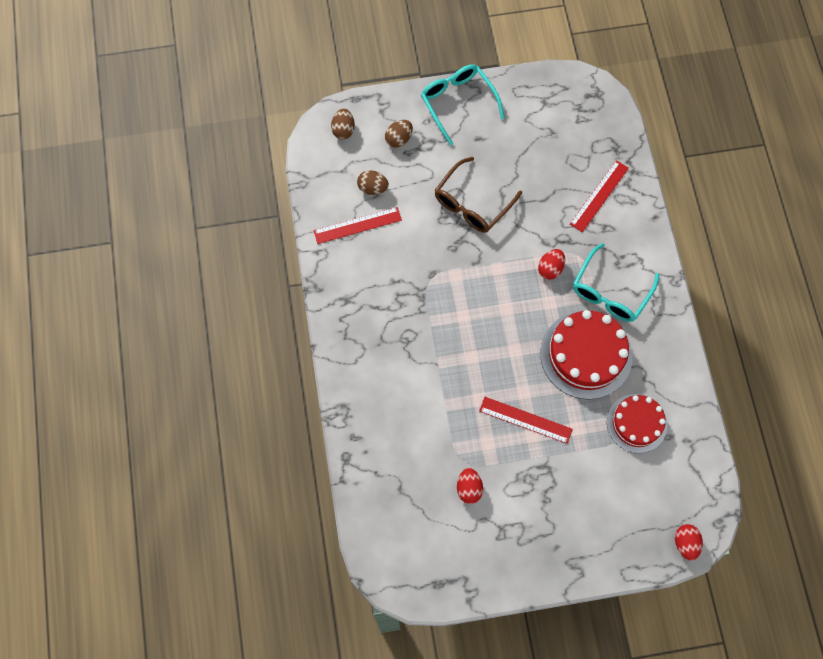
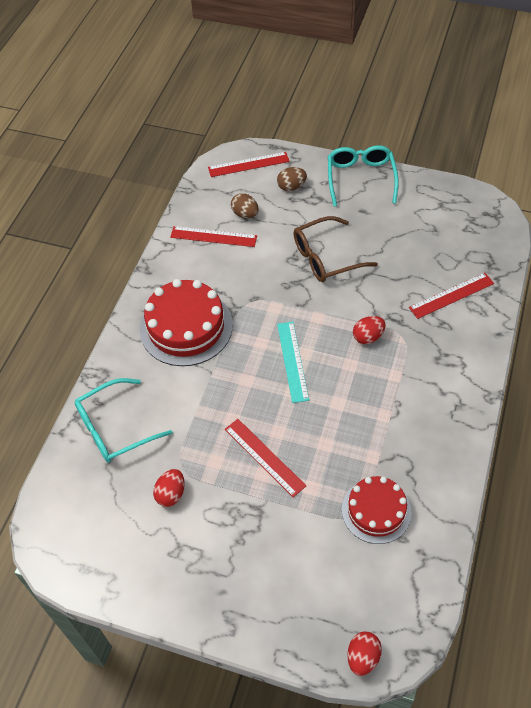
camera: 30 degrees right, 15 degrees down
(343, 130) = (248, 164): brown egg -> red ruler
(500, 321) = (292, 361): none -> turquoise ruler
(586, 355) = (359, 425): red cake -> red cake (186, 327)
(610, 292) = (416, 380): turquoise glasses -> turquoise glasses (114, 428)

